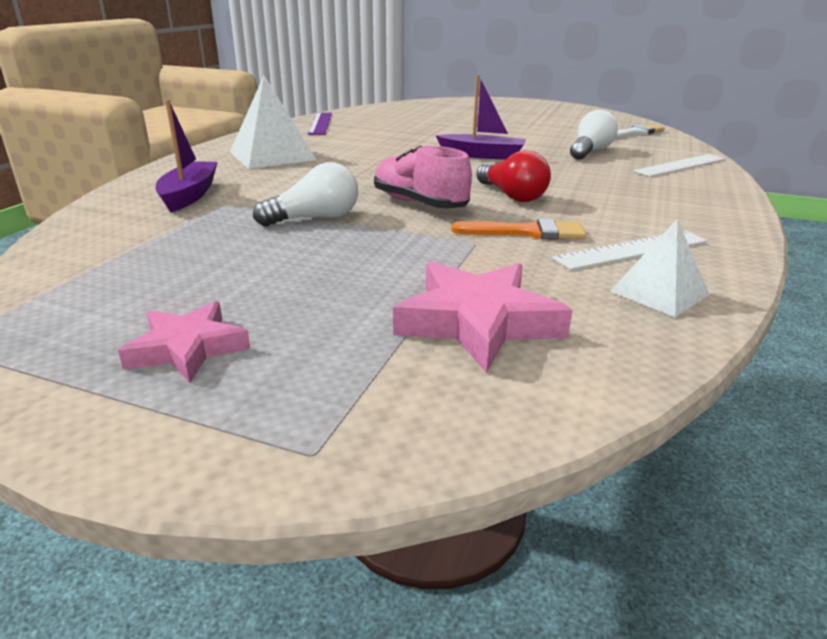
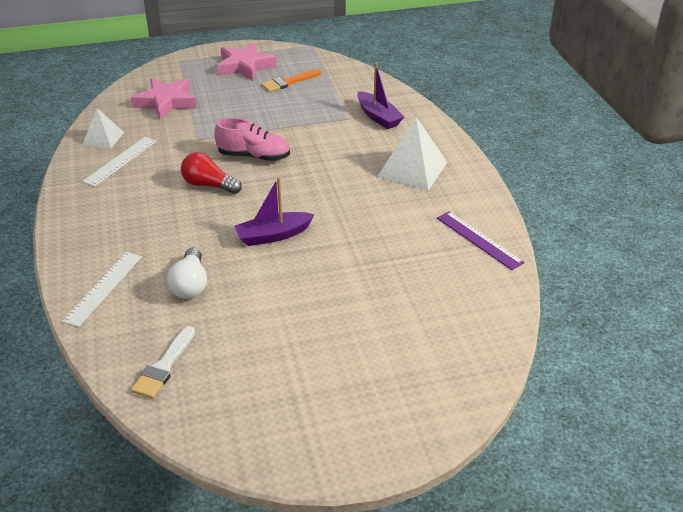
camera: 145 degrees right, 10 degrees up
(188, 348) = (245, 66): pink star -> pink star, size x1.55
(315, 218) = (290, 125): white light bulb -> none
(526, 232) = (178, 155): orange brush -> orange brush (288, 82)

